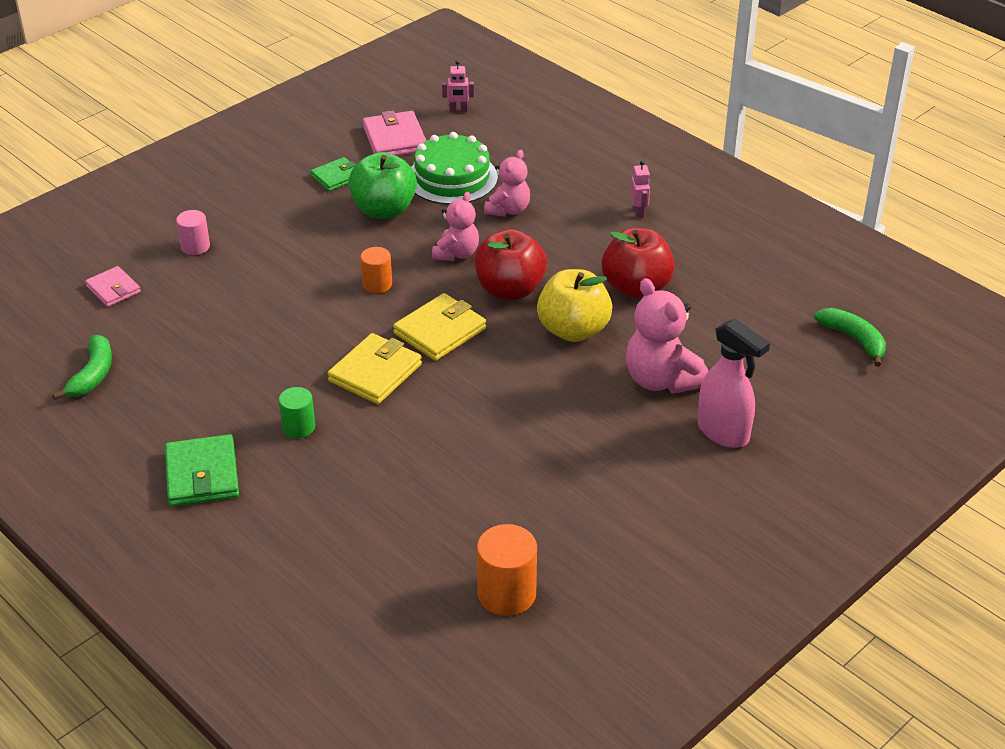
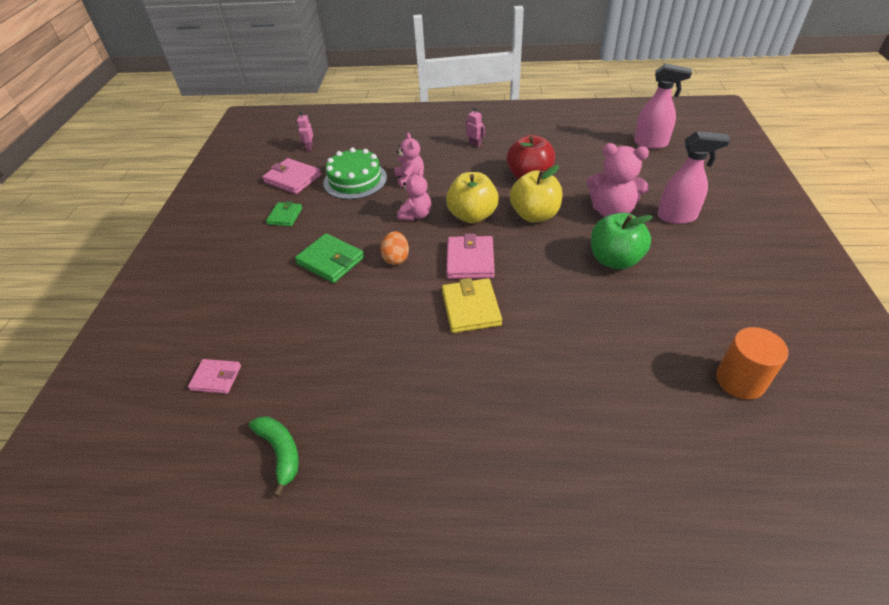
camera: 40 degrees left, 5 degrees up
(195, 246) = (243, 310): pink cylinder -> none
(202, 475) = (464, 461): green wallet -> green wallet (330, 261)
(298, 427) = (477, 376): green cylinder -> none
(377, 284) = (396, 258): orange cylinder -> orange egg
(384, 210) = (340, 217): green apple -> green apple (615, 260)
(440, 331) = (470, 260): yellow wallet -> pink wallet
(456, 254) = (416, 215): pink teddy bear -> pink teddy bear turned 45 degrees clockwise
(458, 110) = (309, 147): pink robot -> pink robot turned 135 degrees clockwise
(510, 290) = (472, 216): red apple -> yellow apple
(854, 339) = (651, 143): green banana -> pink spray bottle

